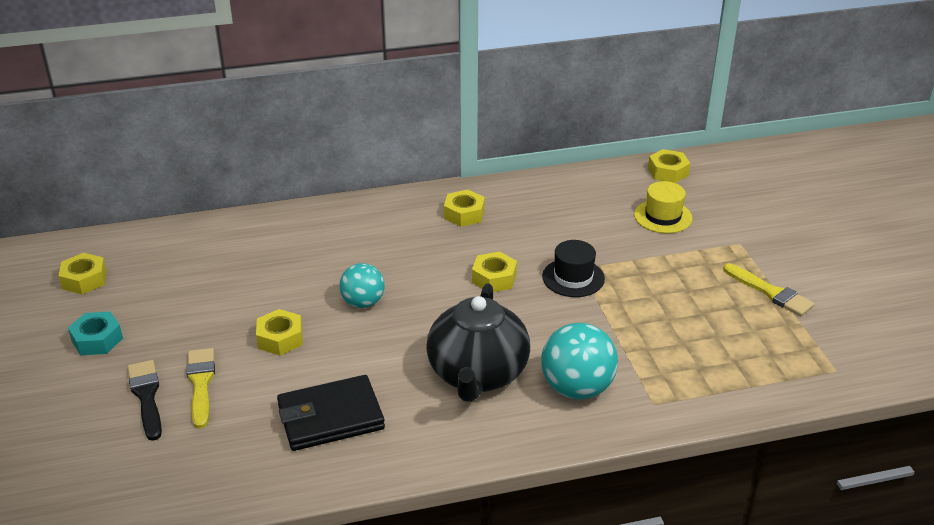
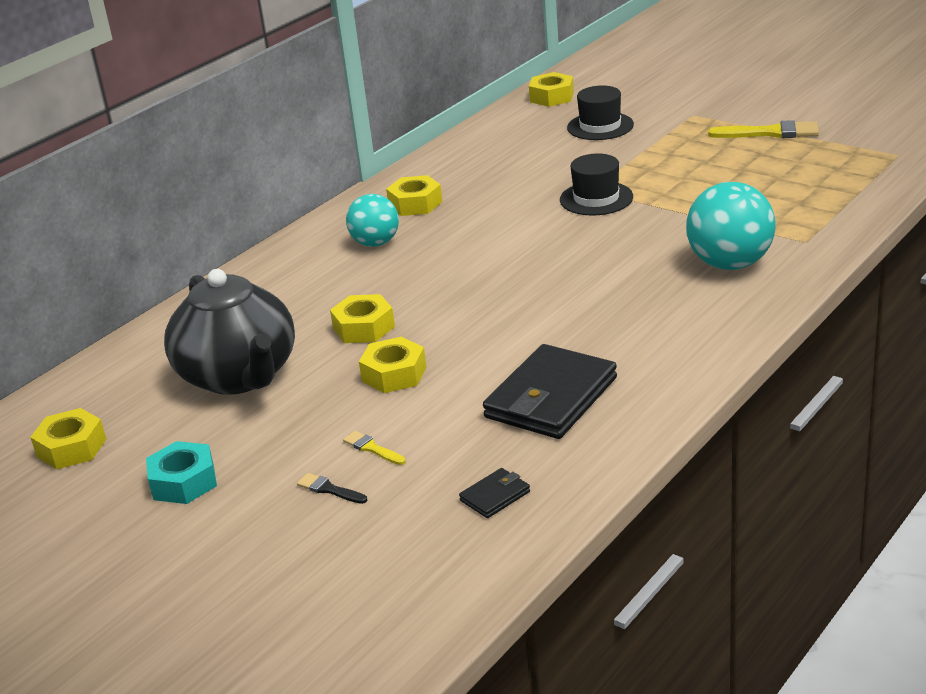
camera: 35 degrees left, 5 degrees down
(146, 396) = (329, 489): black brush -> black brush, size x0.52
(201, 384) = (372, 448): yellow brush -> yellow brush, size x0.52
(209, 465) = (495, 496): none -> black wallet
(363, 303) = (431, 308): turquoise ball -> turquoise ball (375, 243)
(477, 374) = (631, 299): black teapot -> black teapot (239, 376)
(494, 278) = (526, 232): yellow nut -> yellow nut (363, 328)
(663, 216) = (600, 126): yellow hat -> black hat

